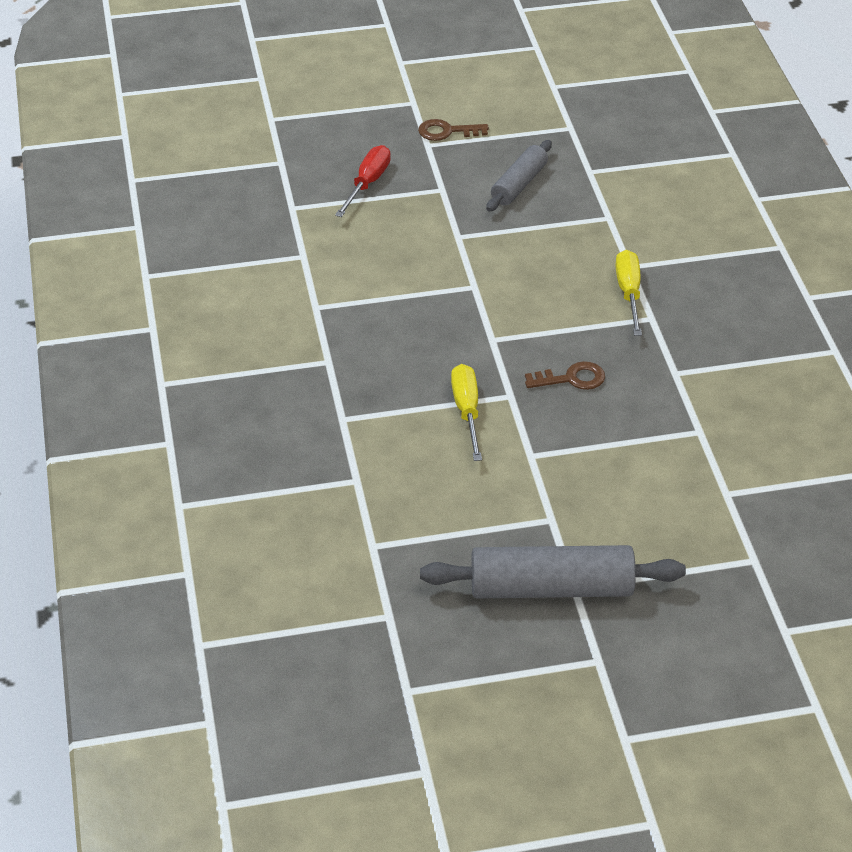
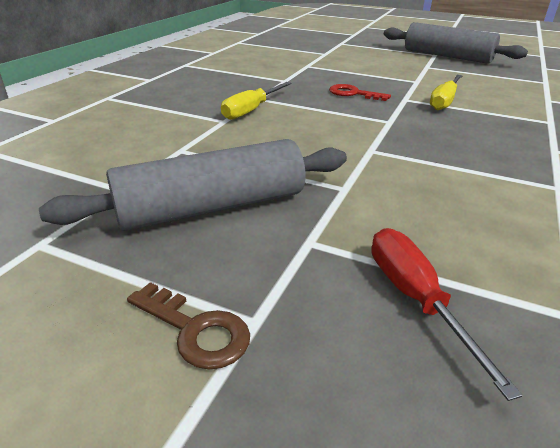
camera: 145 degrees left, 10 degrees down
(367, 183) = (415, 299): red screwdriver -> red screwdriver turned 105 degrees clockwise
(519, 184) = (212, 207): grey rolling pin -> grey rolling pin, size x1.66
(571, 379) = (353, 94): brown key -> red key

